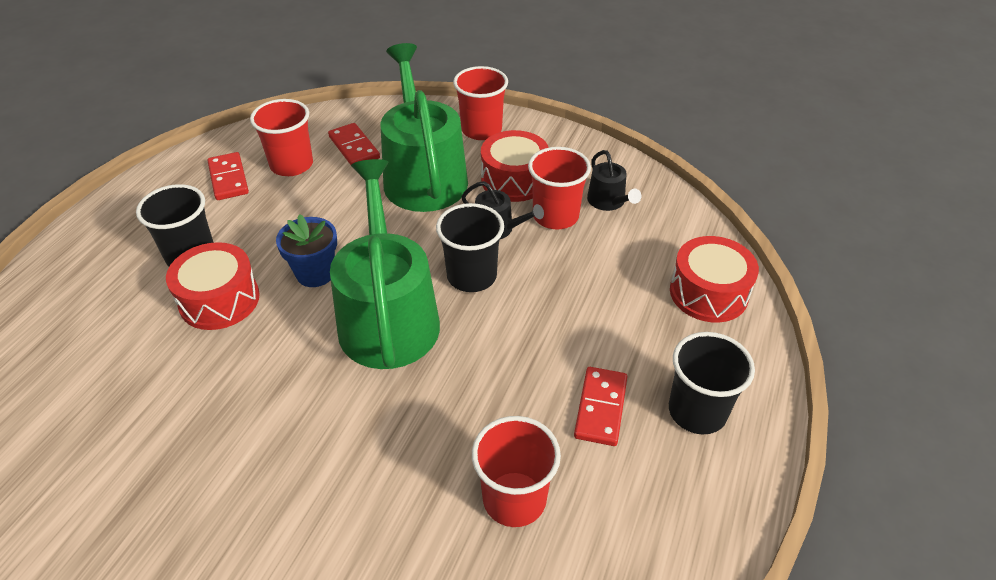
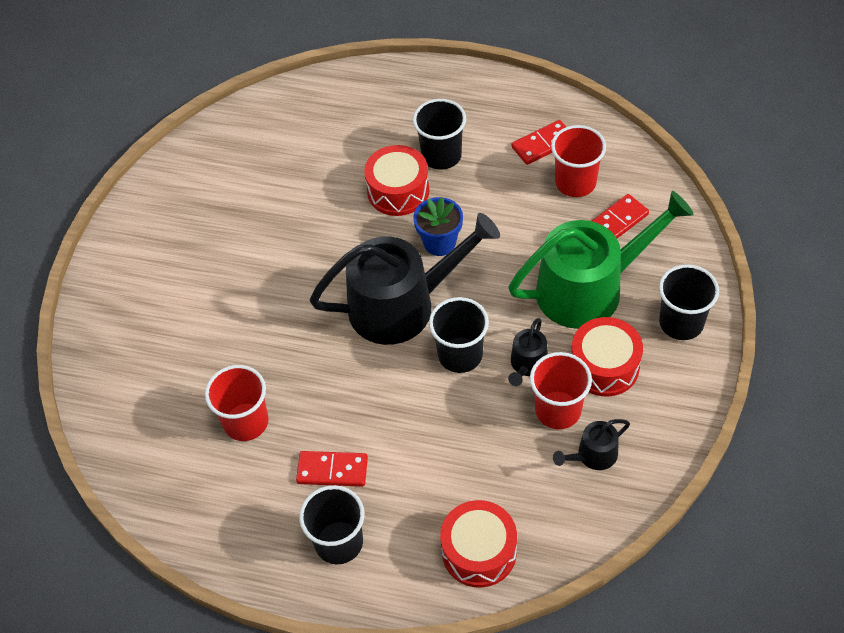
camera: 85 degrees right, 10 degrees up
(388, 316) = (402, 305): green watering can -> black watering can
(481, 130) = (681, 323): red cup -> black cup

